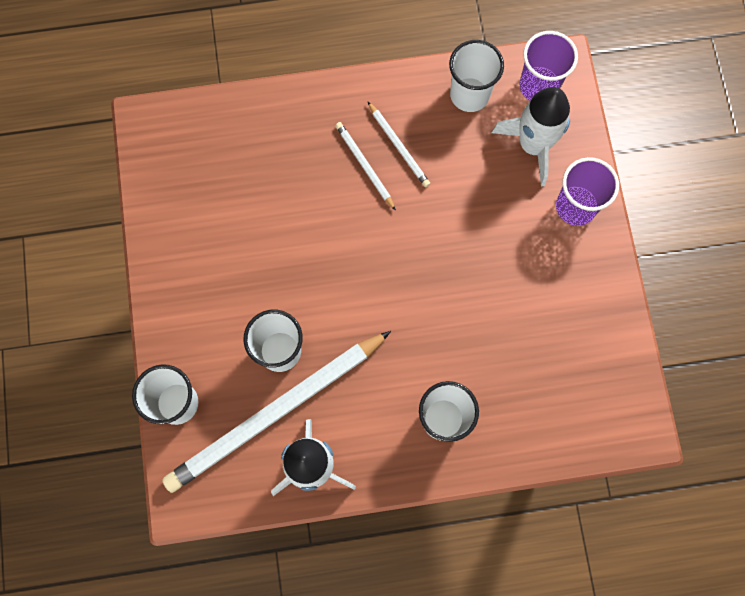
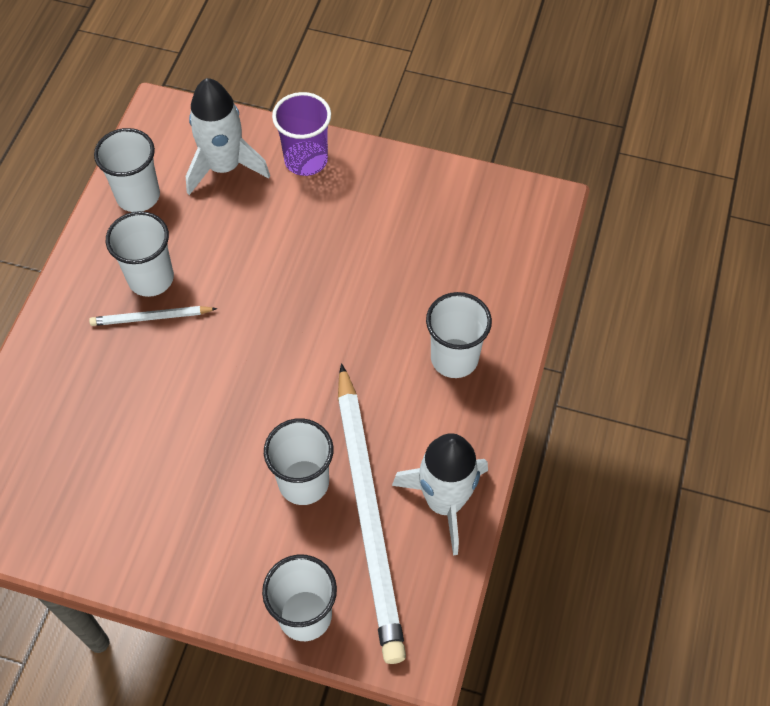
camera: 65 degrees left, 15 degrees down
(399, 146) = (151, 278): white pencil -> white cup
(538, 86) = (168, 137): purple cup -> none

